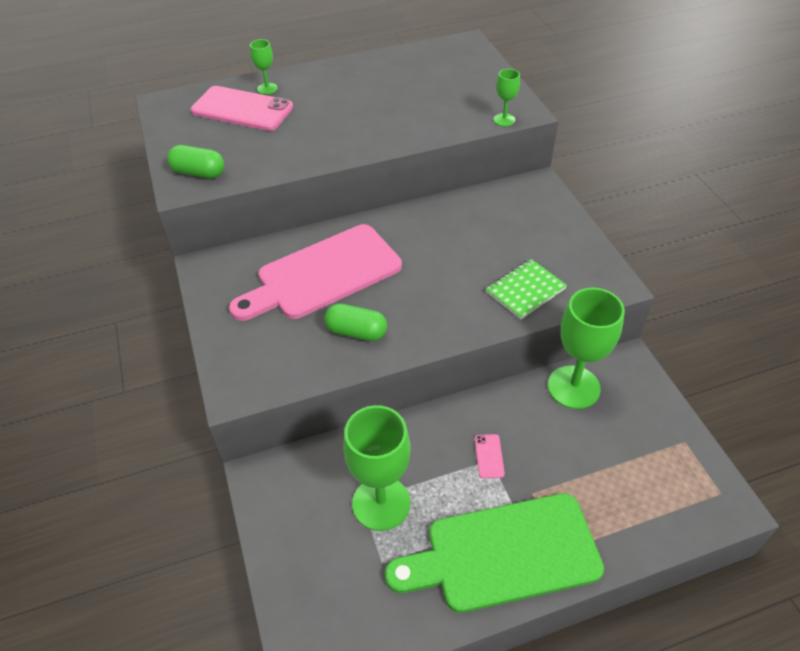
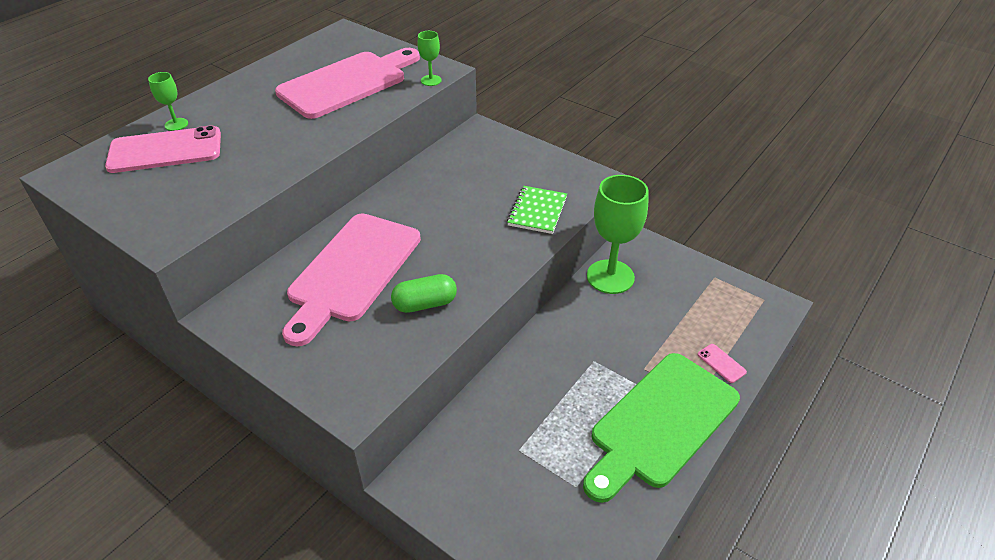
camera: 35 degrees left, 5 degrees down
(199, 173) = (170, 221): green capsule -> none
(381, 503) = (536, 441): green goblet -> none
(428, 97) = (347, 83): none -> pink cutting board
(489, 456) = (590, 358): pink phone -> pink phone (721, 363)

